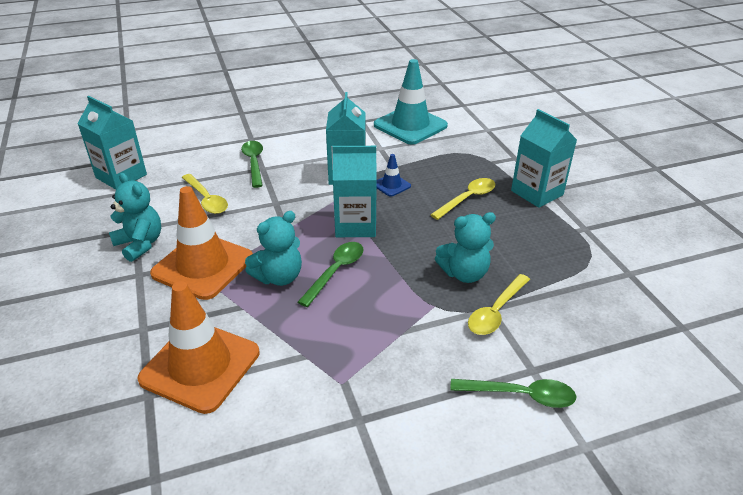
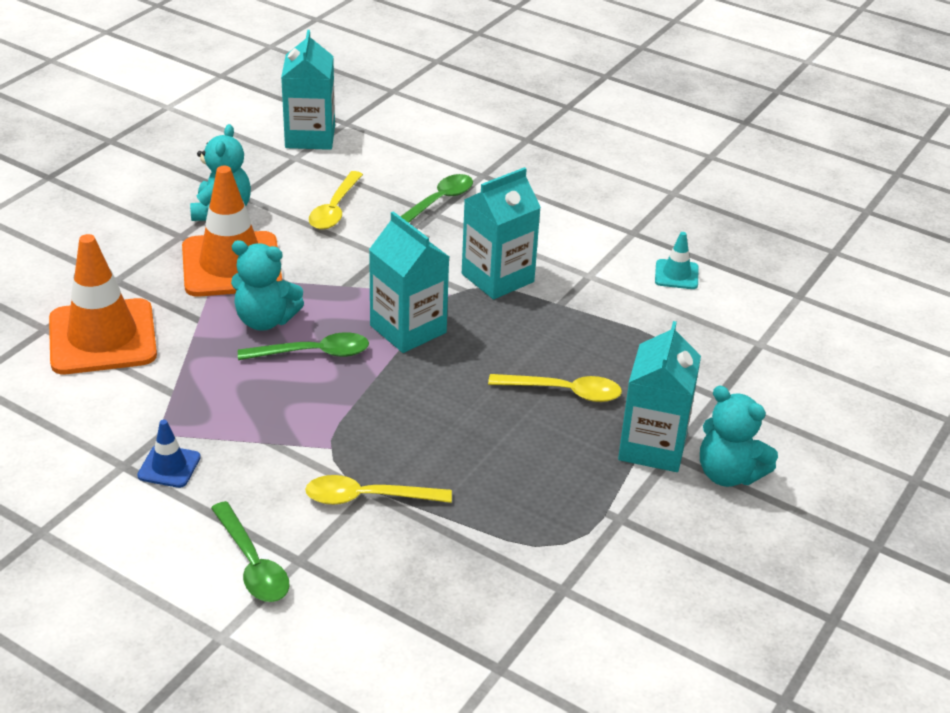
camera: 50 degrees right, 0 degrees up
(391, 185) = (518, 320): blue traffic cone -> blue traffic cone (169, 466)
(410, 125) = (676, 275): turquoise traffic cone -> turquoise traffic cone, size x0.45
(464, 273) = (410, 447): turquoise teddy bear -> turquoise teddy bear (728, 474)

